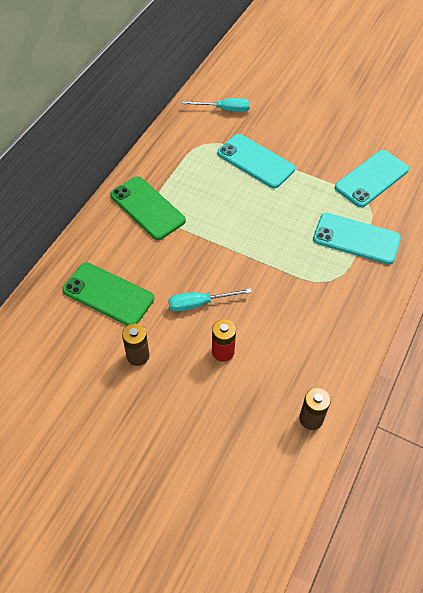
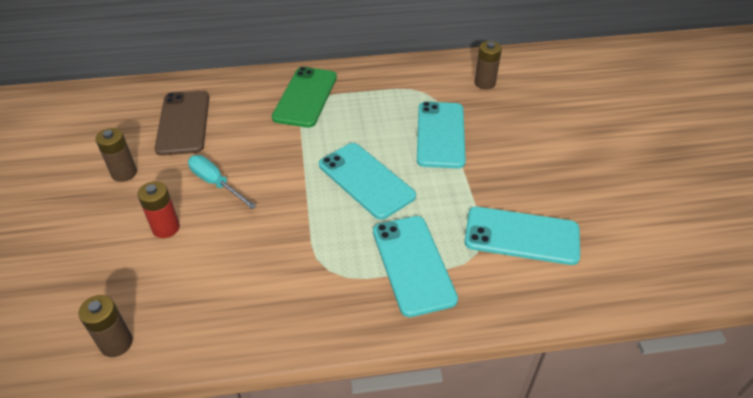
camera: 55 degrees right, 10 degrees down
(108, 294) = (183, 123): green phone -> brown phone
(224, 109) = (484, 83): turquoise screwdriver -> brown battery
(266, 221) = (366, 180): none -> turquoise phone

